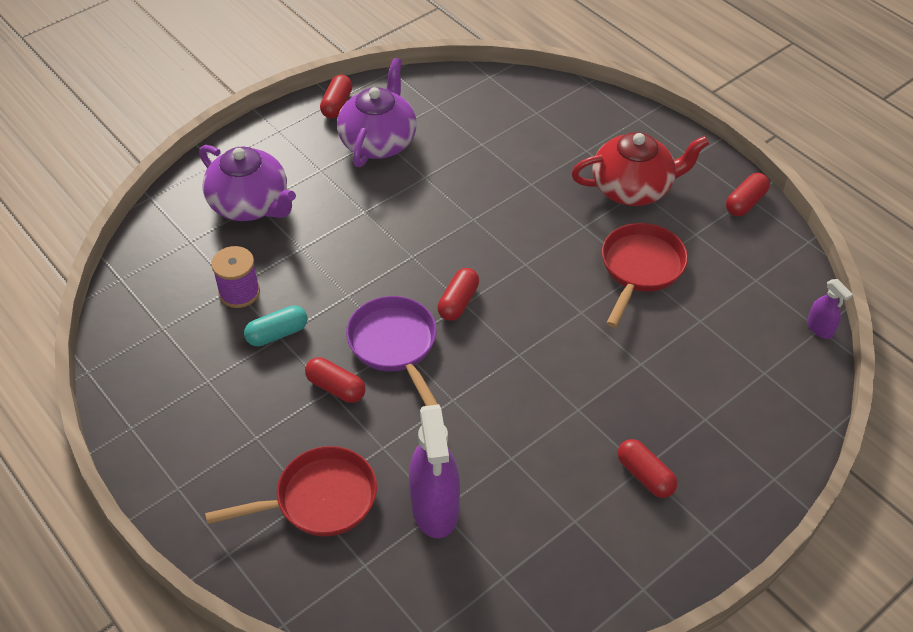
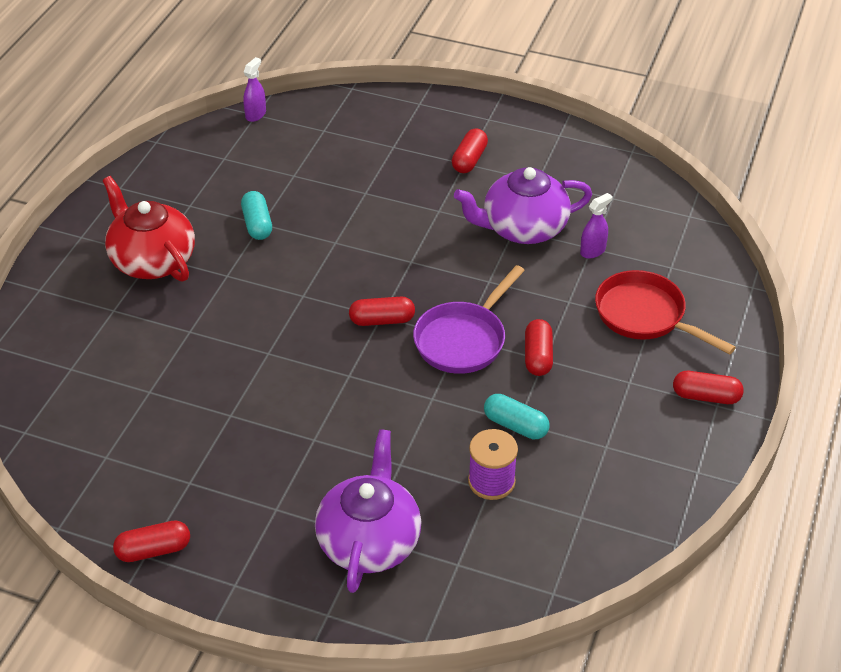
camera: 120 degrees left, 5 degrees down
(378, 141) = (197, 479): purple teapot -> purple teapot (523, 228)
(435, 508) = (593, 251): purple spray bottle -> purple spray bottle, size x0.49
(640, 268) = (257, 224): red pan -> turquoise capsule
(745, 202) = (128, 187): red capsule -> red capsule (706, 396)

